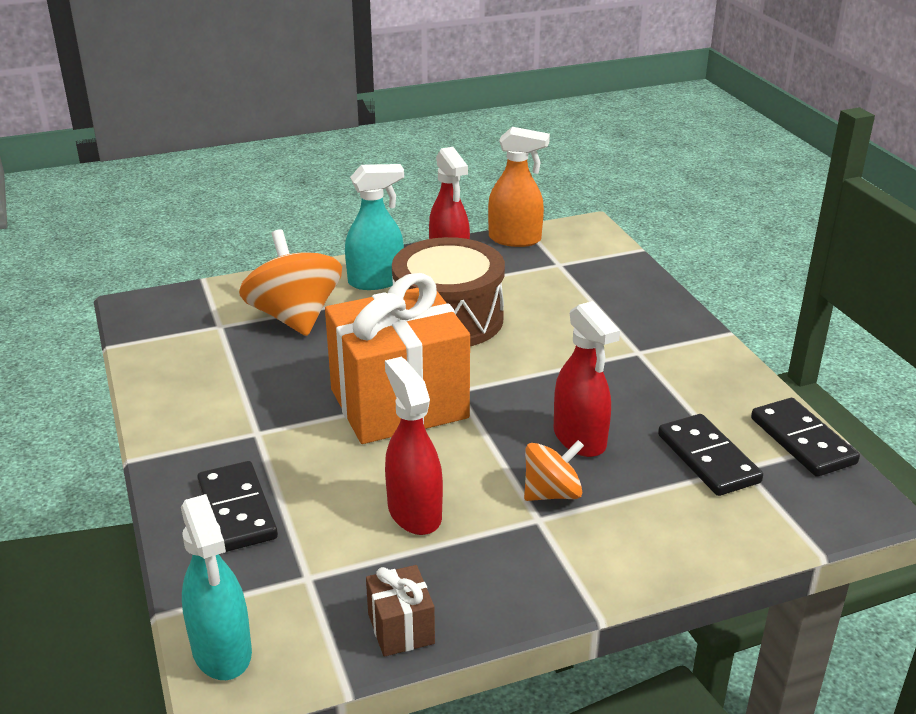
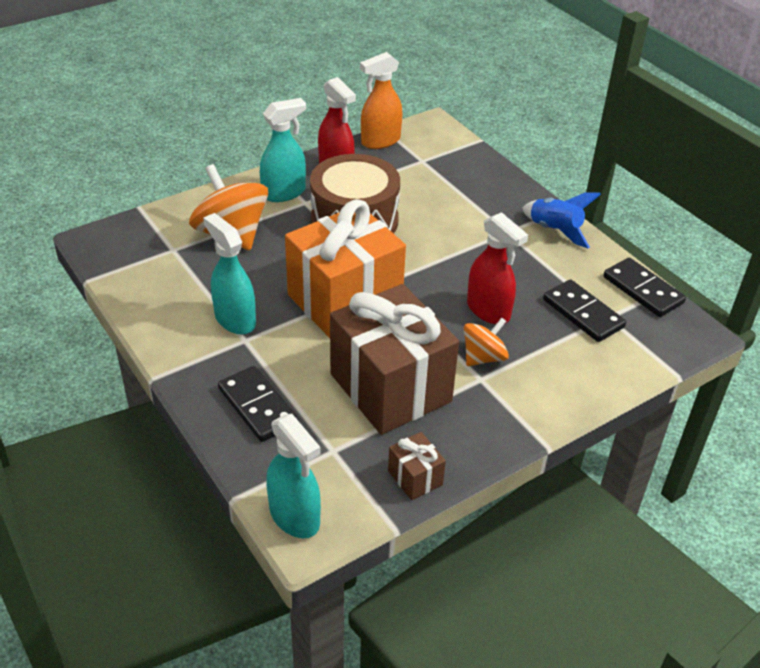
camera: 15 degrees left, 10 degrees up
(255, 408) = (235, 319): none -> turquoise spray bottle
(414, 512) = (390, 387): red spray bottle -> brown gift
(515, 239) = (380, 141): orange spray bottle -> orange spray bottle turned 150 degrees clockwise
(703, 357) = (555, 230): none -> blue rocket

